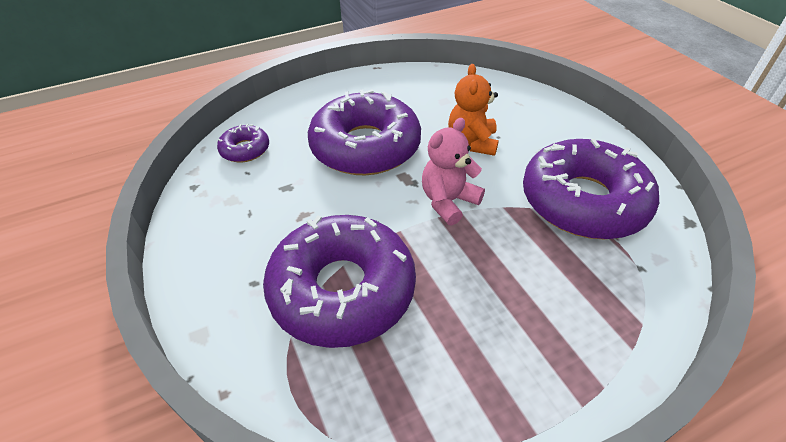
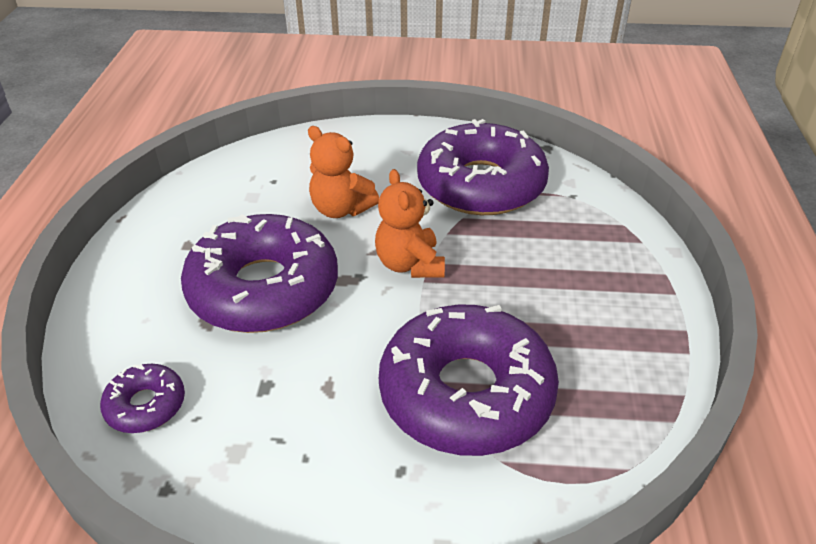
camera: 60 degrees left, 5 degrees down
(448, 202) = (410, 264): pink teddy bear -> orange teddy bear

